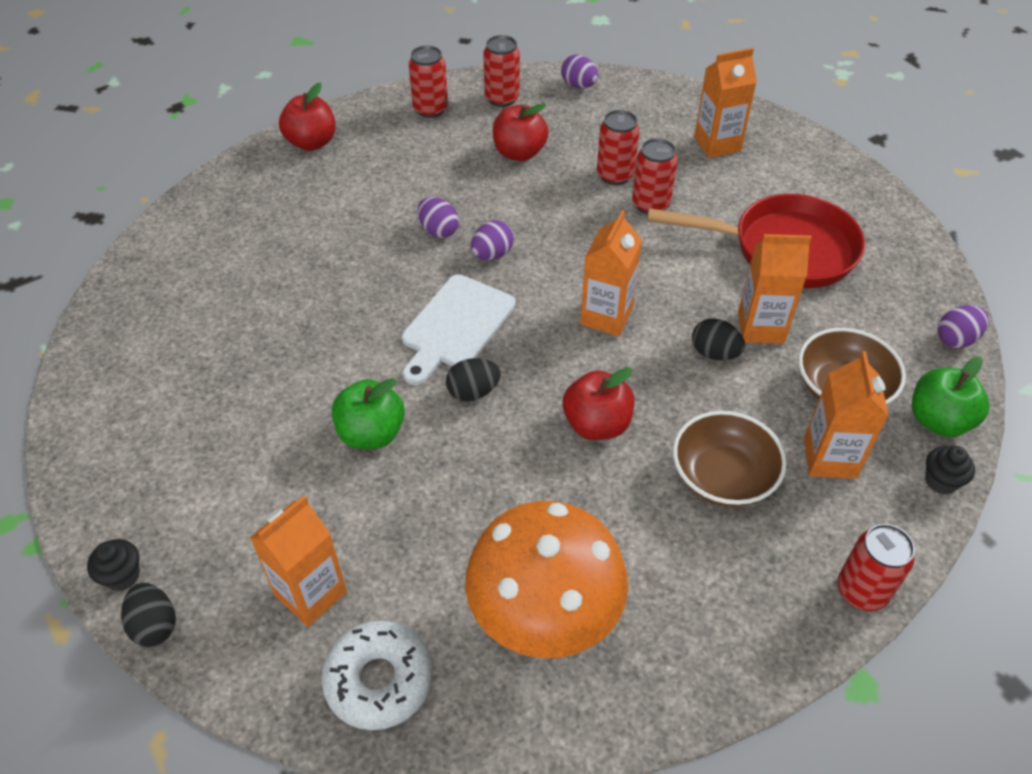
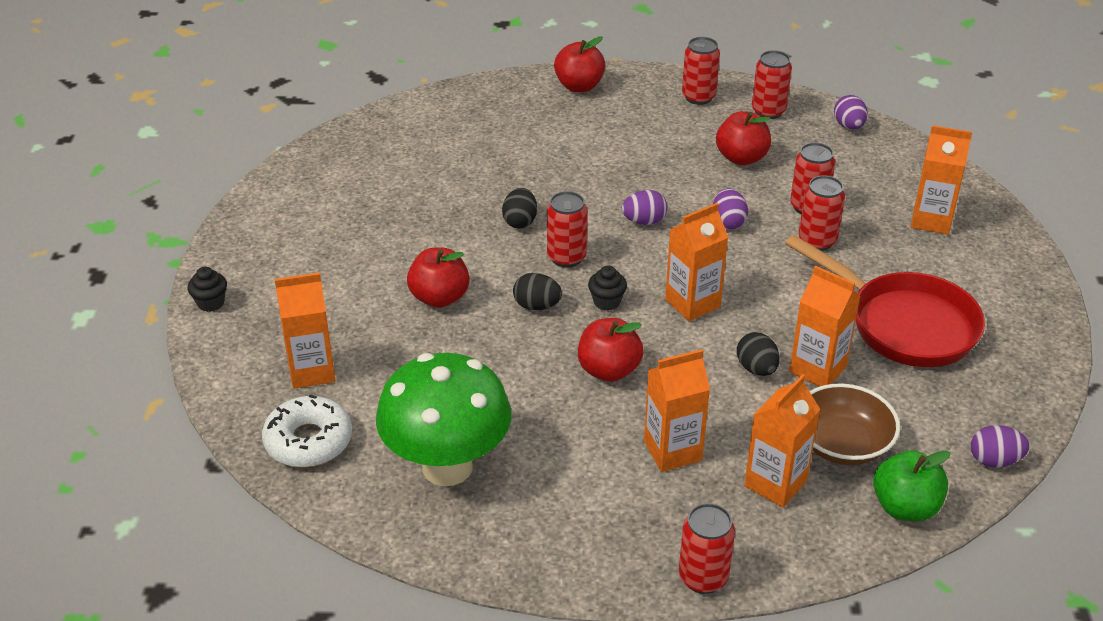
camera: 35 degrees right, 10 degrees down
(155, 625) = (205, 339): black egg -> black egg (520, 221)
(371, 433) = (439, 298): green apple -> red apple
(438, 230) = (618, 187): purple egg -> purple egg (728, 222)
(455, 326) = (566, 257): white cutting board -> red can
(544, 620) = (447, 467): orange mushroom -> green mushroom
(723, 476) = (672, 451): brown bowl -> orange carton
(941, 481) = (856, 547): black cupcake -> black cupcake (607, 302)

